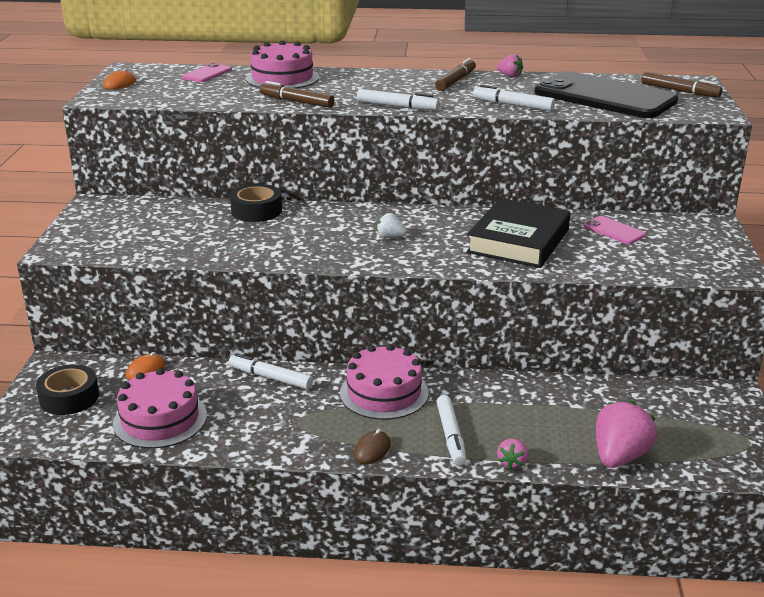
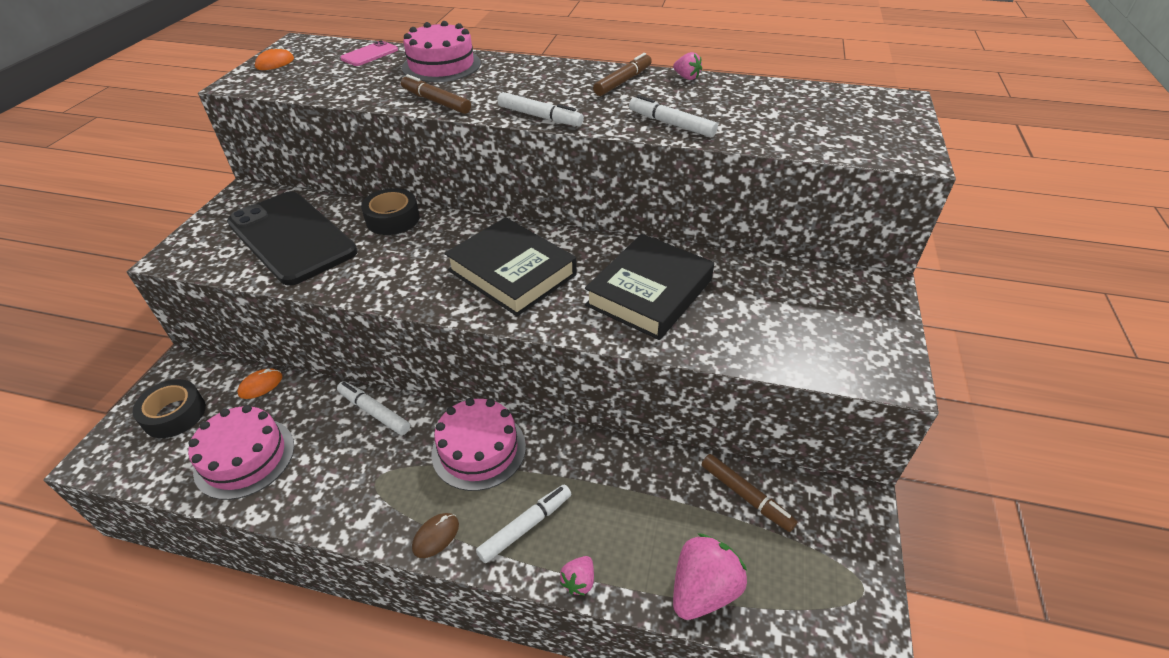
camera: 10 degrees right, 15 degrees up
(390, 237) = (512, 272): white strawberry -> black book
(450, 436) = (526, 526): white marker -> white marker turned 135 degrees counterclockwise
(604, 97) = (784, 118): black phone -> black phone (292, 237)
(614, 231) = (763, 287): pink phone -> none
(680, 91) = (878, 115): brown marker -> brown marker (746, 496)

